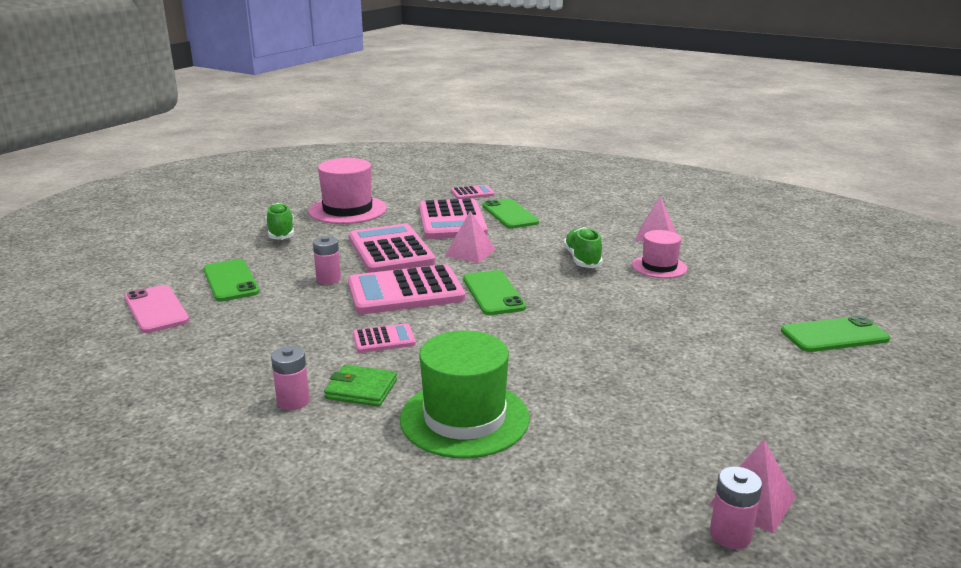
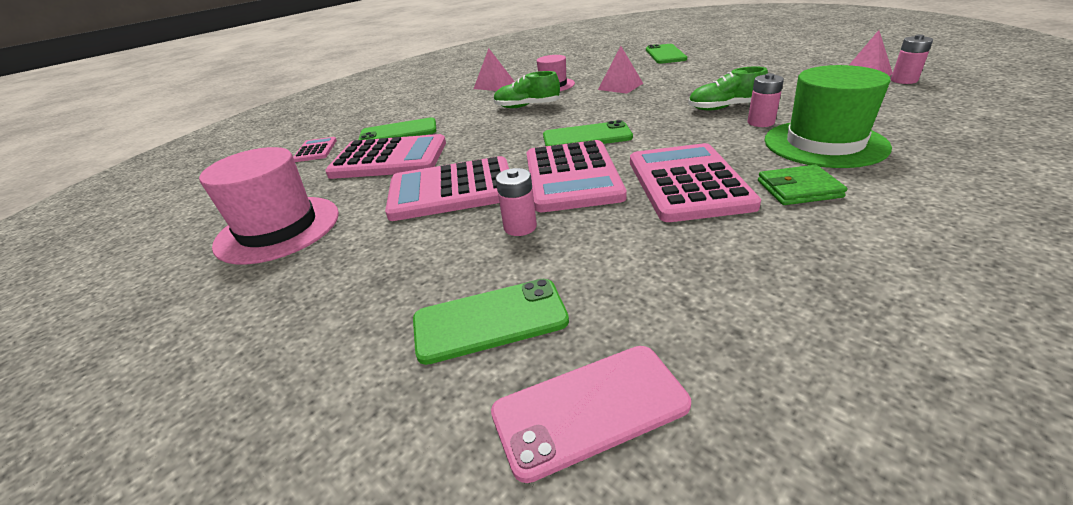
camera: 75 degrees left, 10 degrees up
(281, 233) = (315, 285): green shoe -> green shoe (725, 107)
(293, 401) = (845, 226): pink battery -> pink battery (760, 122)
(361, 389) = (798, 189): green wallet -> green wallet turned 60 degrees clockwise
(384, 339) = (687, 183): pink calculator -> pink calculator, size x2.07
(470, 252) = (485, 148): pink pyramid -> pink pyramid (620, 86)

